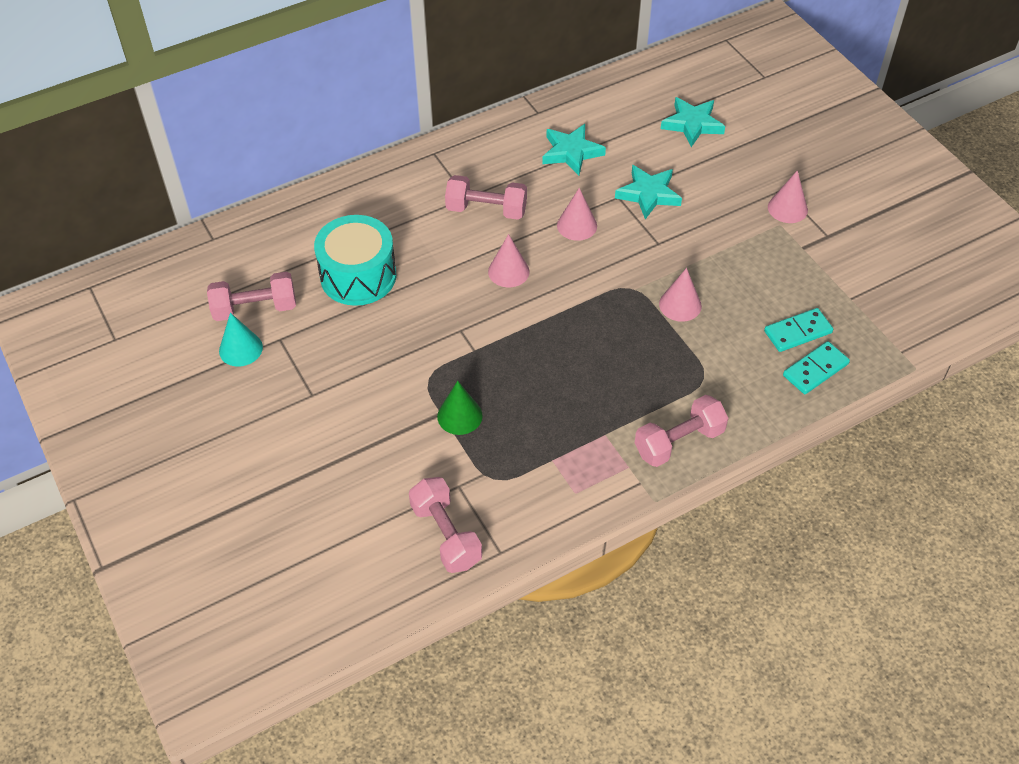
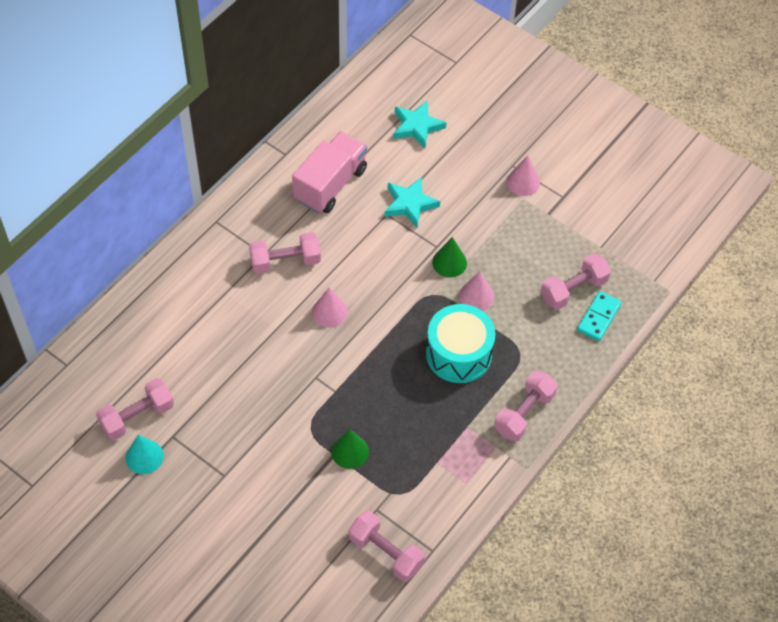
camera: 25 degrees left, 5 degrees up
(358, 276) = (209, 357): turquoise drum -> turquoise drum (458, 354)
(571, 152) = (330, 184): turquoise star -> pink truck
(577, 225) = (365, 251): pink cone -> none
(665, 263) = (449, 262): none -> green cone
(797, 332) = (573, 289): turquoise domino -> pink dumbbell

